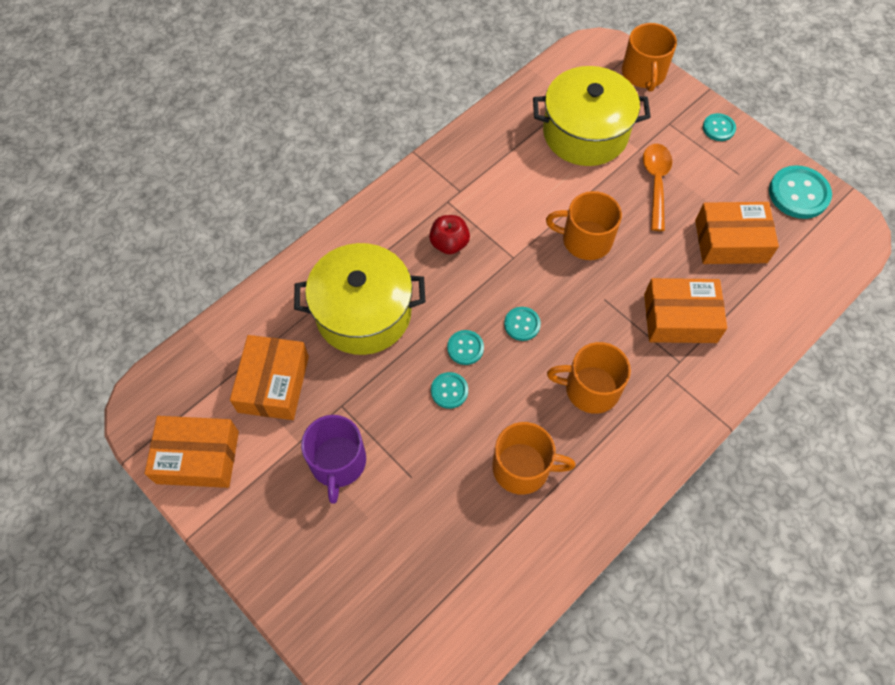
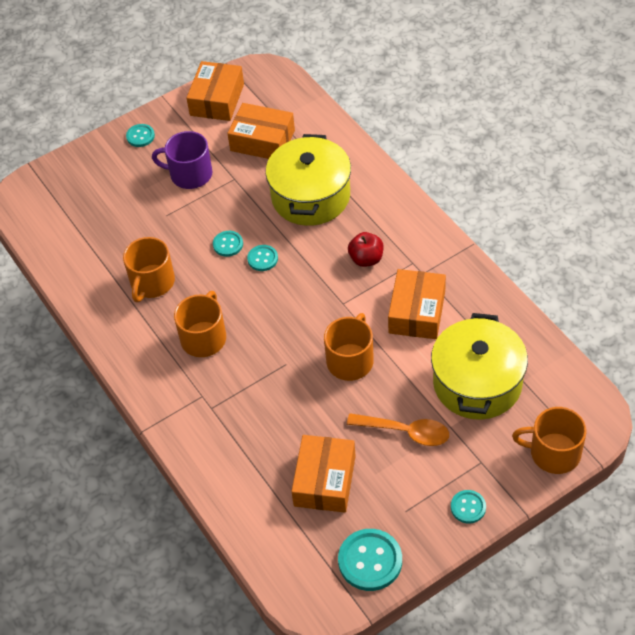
camera: 105 degrees right, 10 degrees down
(522, 324) = (275, 300): turquoise button -> turquoise button (140, 136)
(680, 318) = (252, 418): orange box -> orange box (417, 312)

